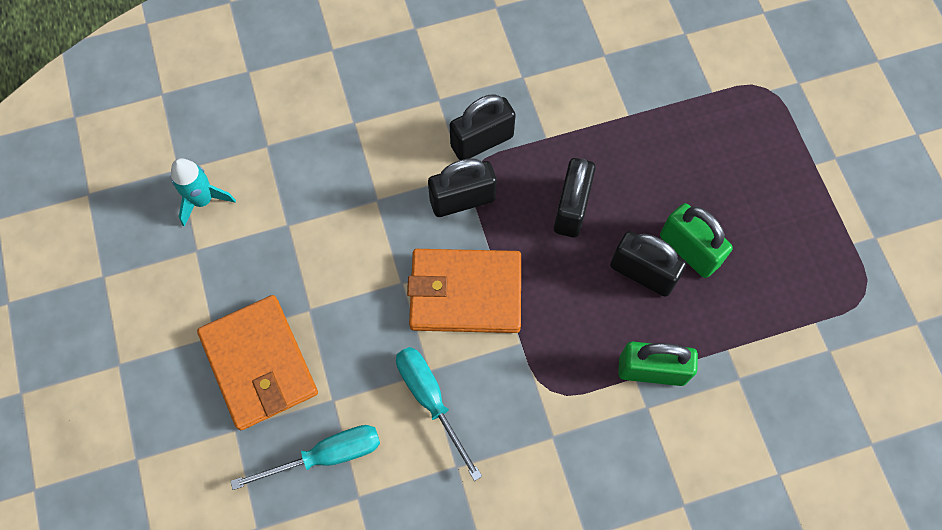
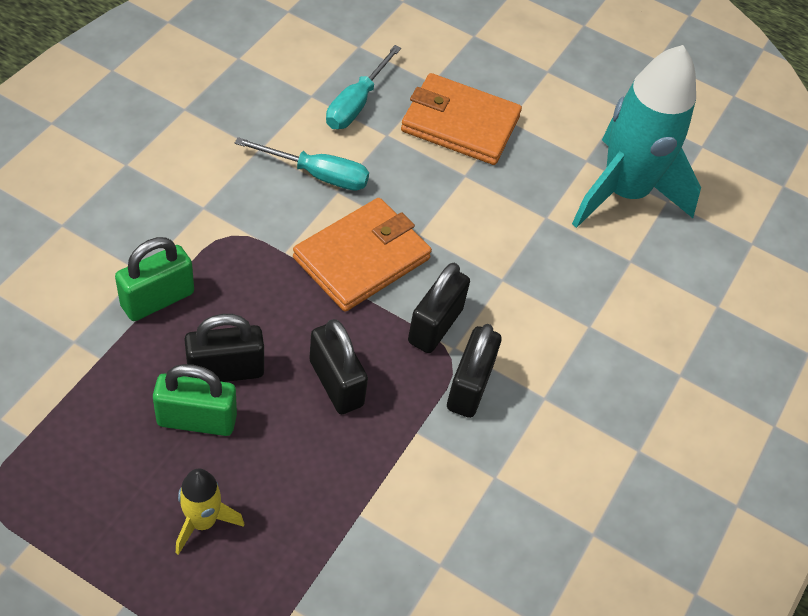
camera: 130 degrees right, 15 degrees down
(203, 200) = (624, 193): turquoise rocket -> turquoise rocket, size x2.22
(732, 179) = (203, 521): none -> yellow rocket

